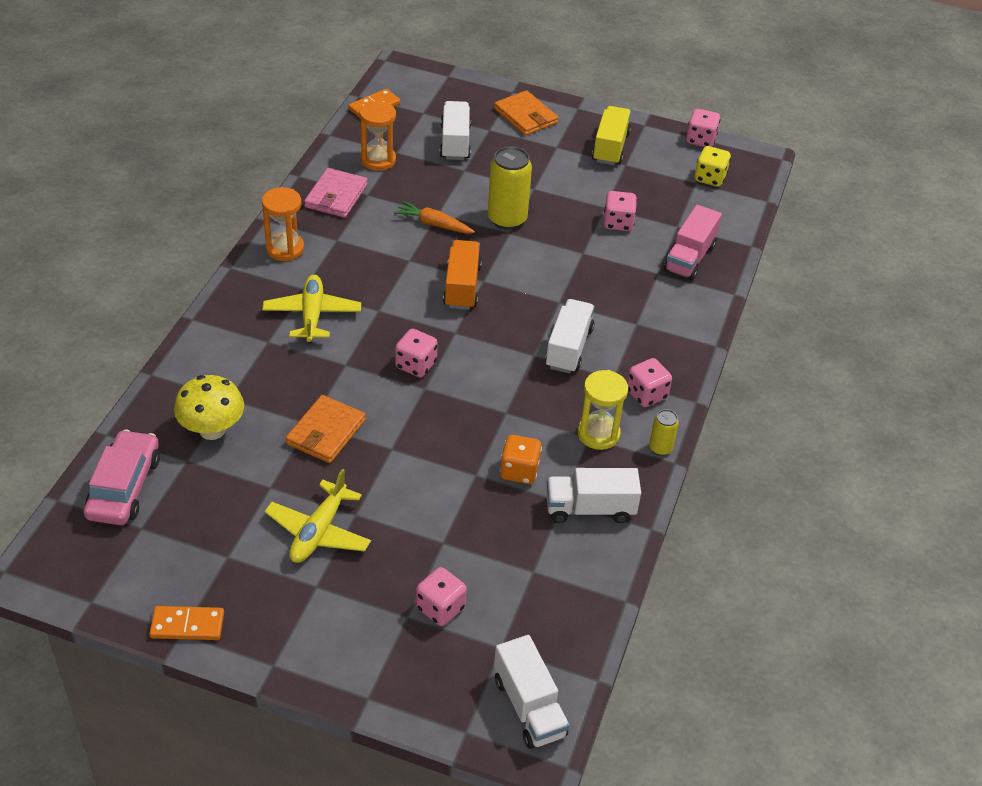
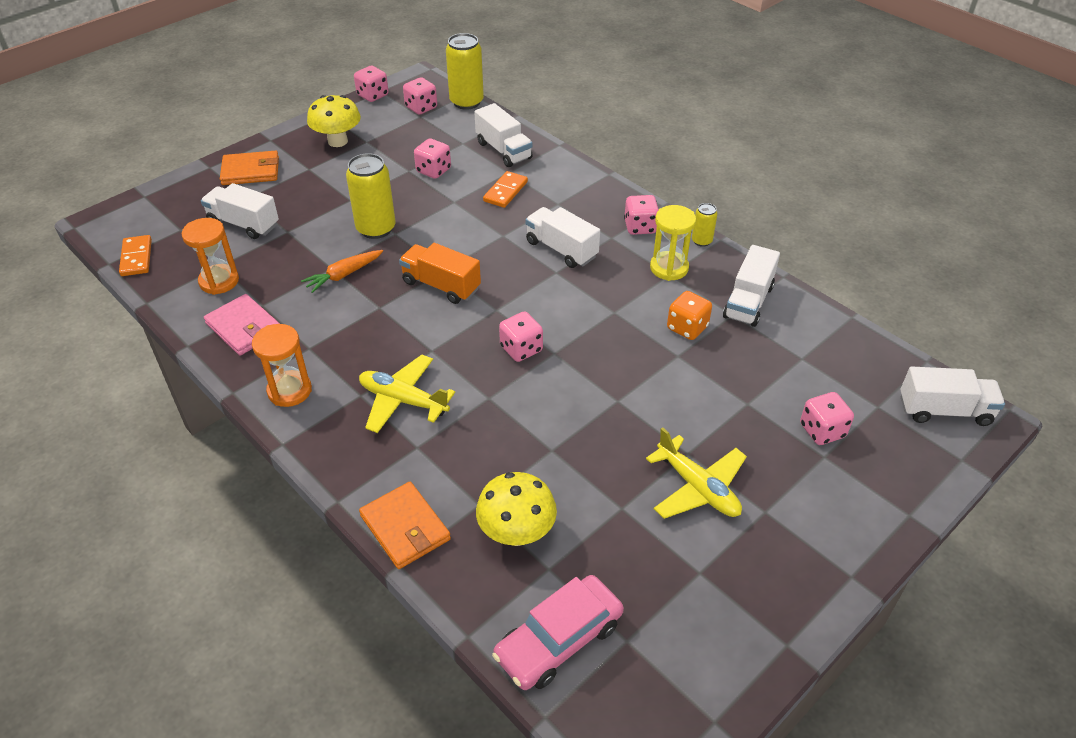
camera: 60 degrees left, 0 degrees up
(124, 487) = (558, 640): pink car -> pink car turned 75 degrees counterclockwise
(187, 625) = (779, 636): orange domino -> orange domino (505, 191)
(325, 432) = (571, 441): orange wallet -> orange wallet (405, 528)
(610, 147) = (338, 141): yellow truck -> yellow mushroom
(689, 258) = (504, 150): pink truck -> white truck
(710, 178) = (421, 108): yellow dice -> pink dice
(747, 204) = (466, 102): none -> yellow can

